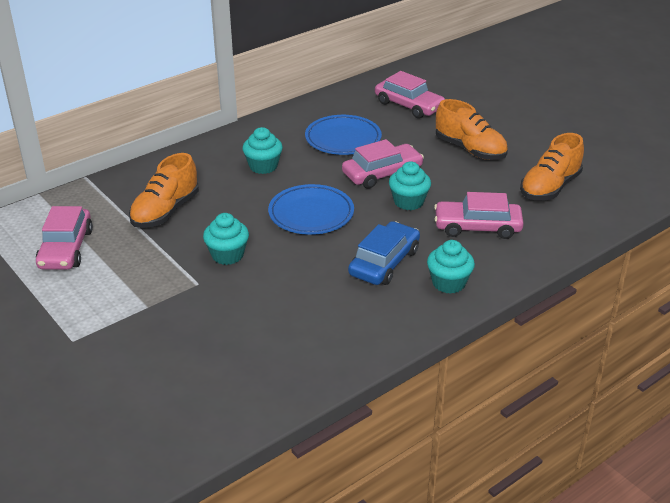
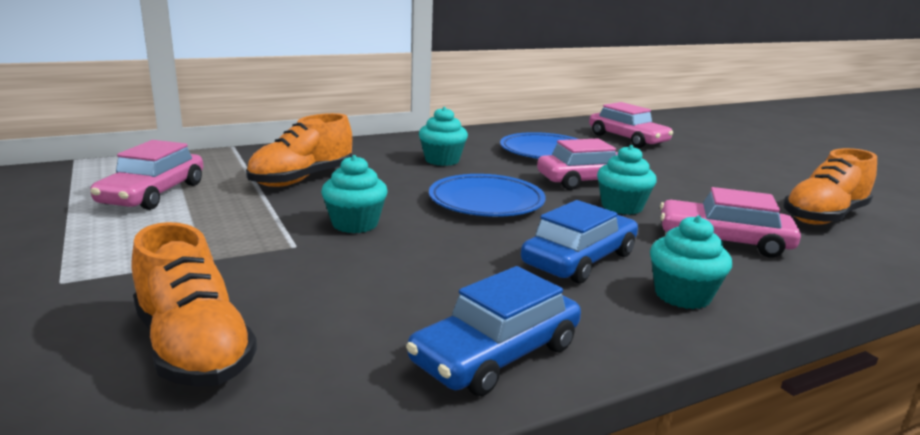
camera: 10 degrees right, 15 degrees down
(348, 345) = (496, 354): none -> blue car
(470, 150) = (704, 175): orange shoe -> orange shoe (193, 348)

